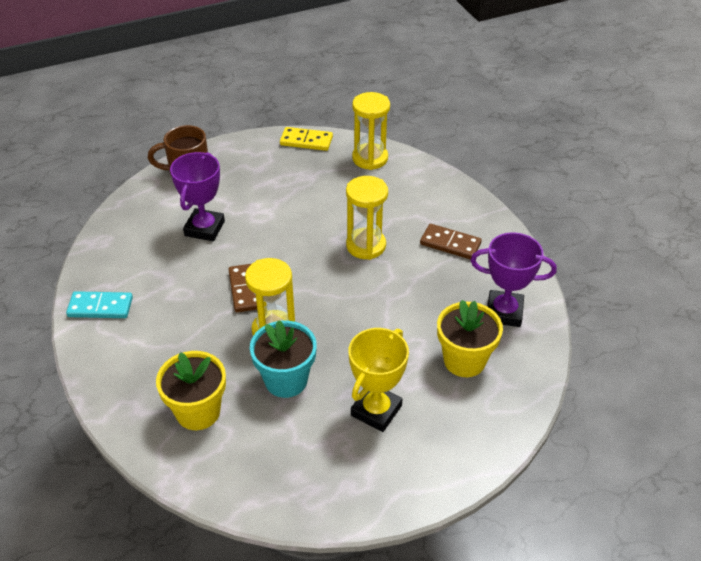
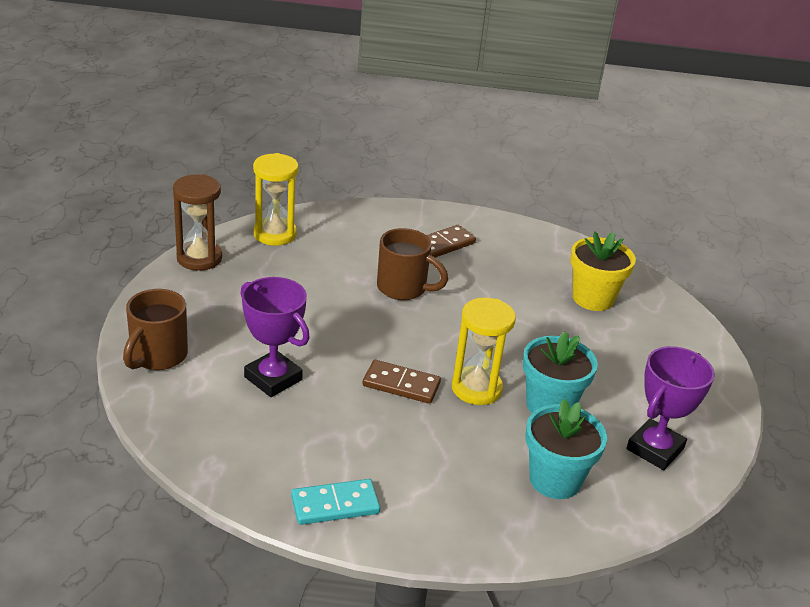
camera: 65 degrees left, 10 degrees down
(100, 307) = (335, 505): turquoise domino -> turquoise domino turned 45 degrees clockwise
(198, 412) = (555, 480): yellow flower pot -> turquoise flower pot
(306, 141) = (199, 258): yellow domino -> brown hourglass
(366, 246) = (403, 288): yellow hourglass -> brown mug
(376, 410) = (621, 367): yellow trophy -> none
(504, 312) = (551, 256): purple trophy -> purple trophy (655, 449)

